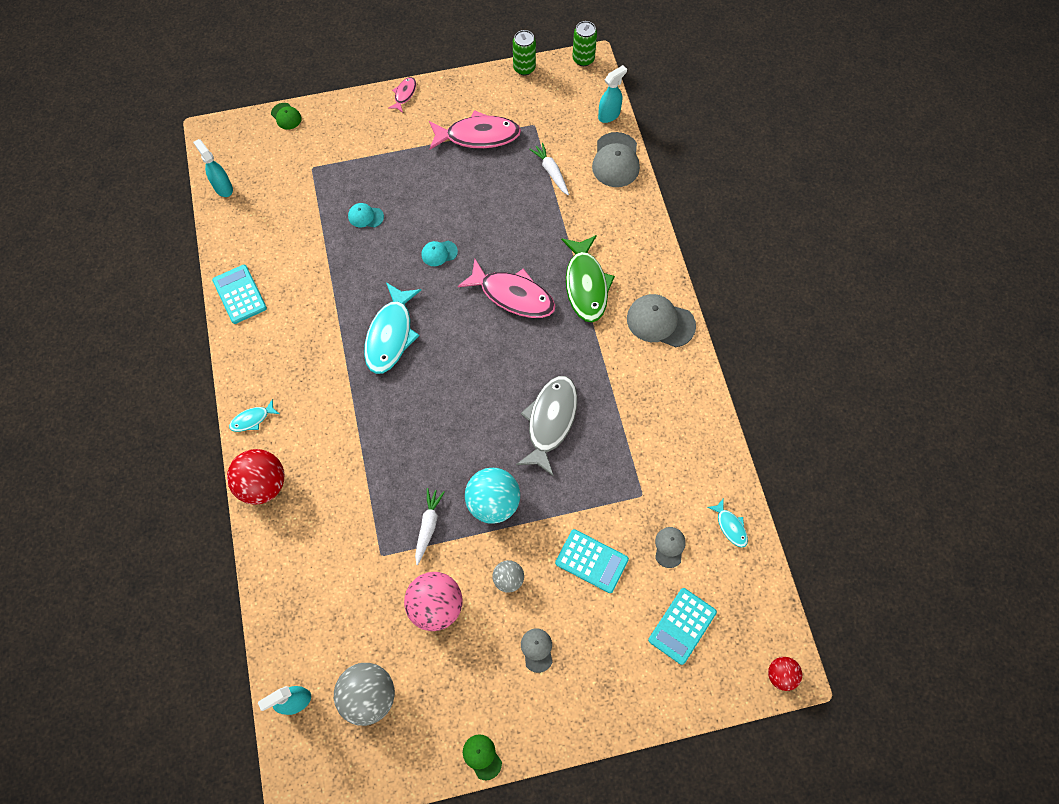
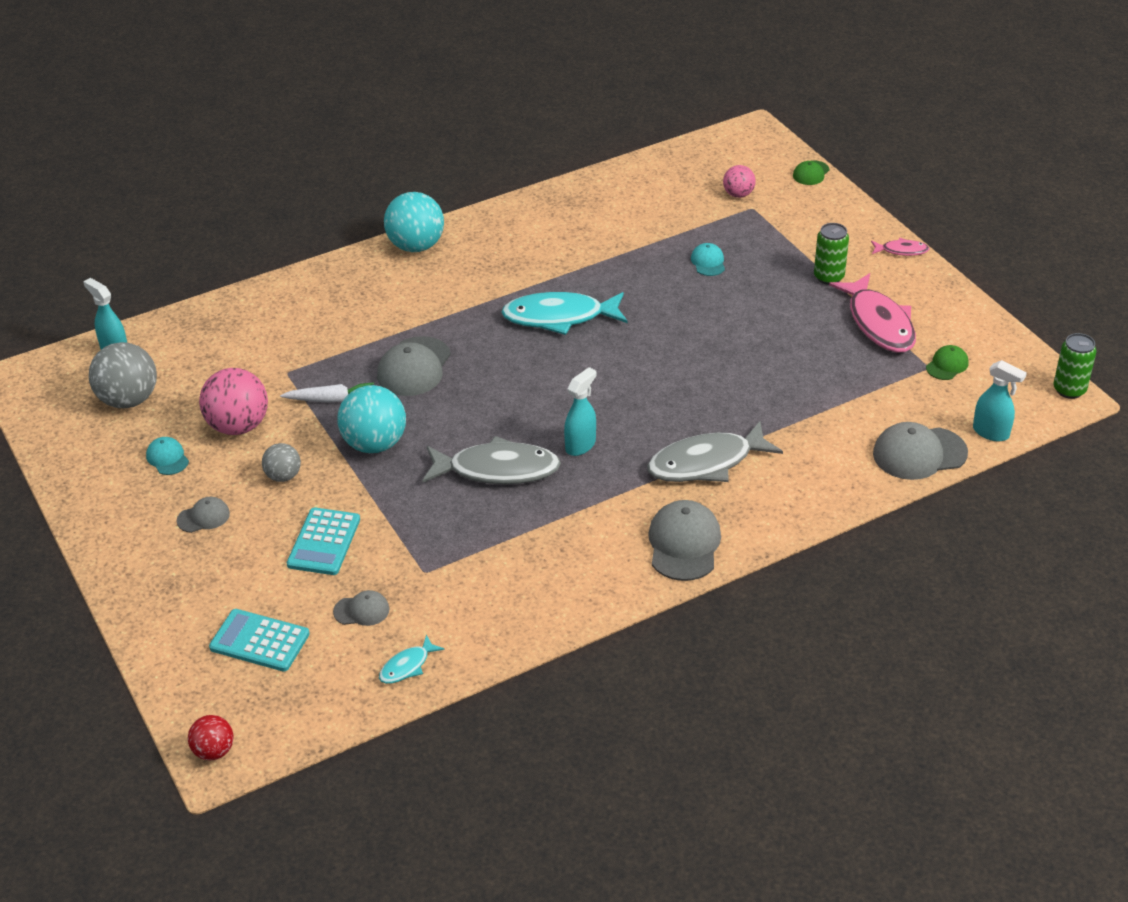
camera: 75 degrees right, 25 degrees down
(223, 187) = (689, 155): turquoise spray bottle -> turquoise spray bottle (581, 445)
(240, 294) = (561, 200): turquoise calculator -> none
(252, 419) = (416, 246): turquoise fish -> turquoise ball
(263, 484) = (344, 272): red ball -> none
(290, 171) = (738, 194): none -> pink ball
(411, 454) = (414, 367): none -> grey cap
(439, 253) = (688, 329): turquoise cap -> turquoise cap (167, 458)
(482, 756) = (74, 498): green cap -> green cap (947, 365)
(513, 295) = (659, 402): pink fish -> none
(524, 68) = (1014, 339): green can -> green can (828, 277)
(551, 172) = (862, 397): white carrot -> none
(586, 285) = (706, 463): green fish -> grey fish

